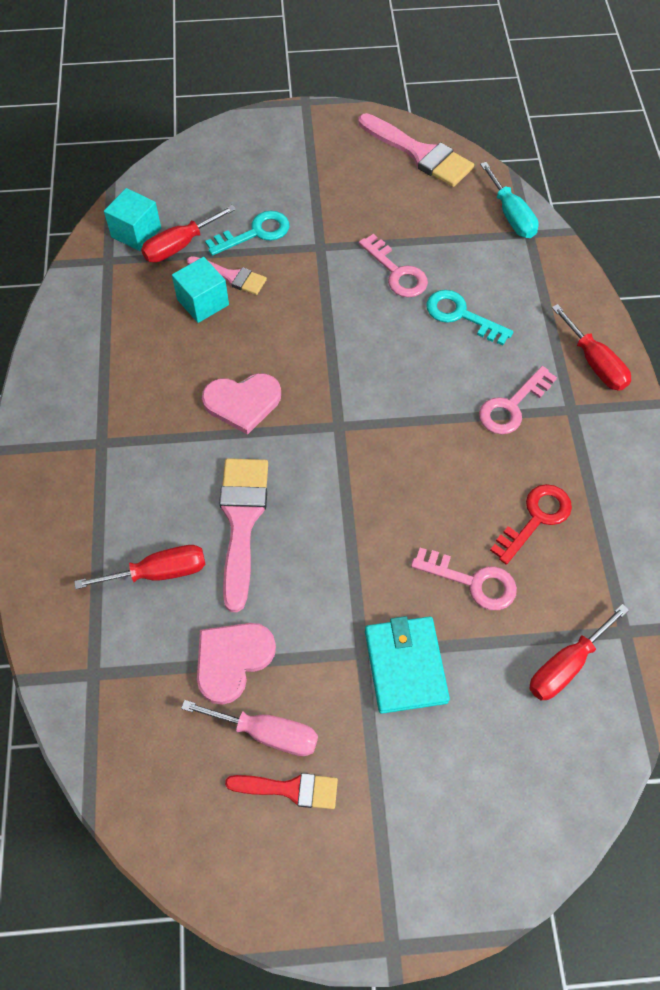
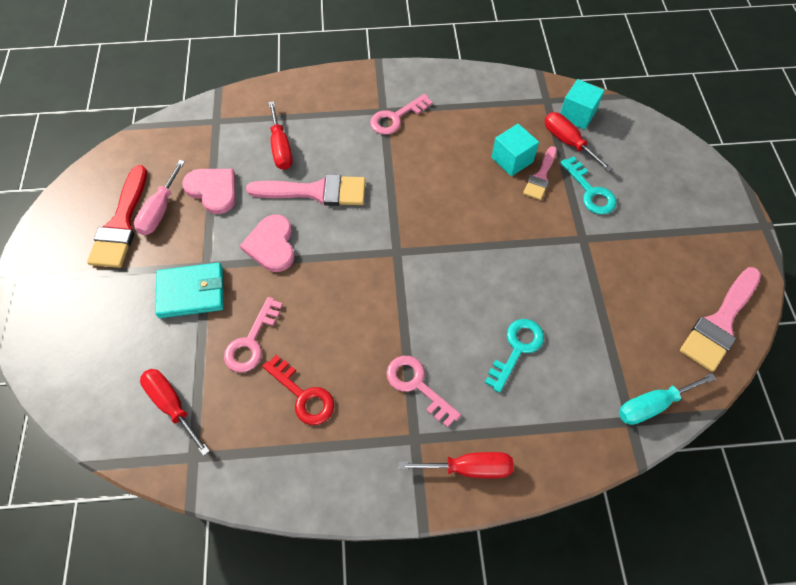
camera: 90 degrees right, 0 degrees up
(242, 402) = (417, 188): pink heart -> pink heart (271, 245)
(290, 789) = (121, 223): red brush -> red brush, size x1.69
(397, 272) = (561, 298): pink key -> pink key (396, 118)
(595, 363) = (469, 468): red screwdriver -> red screwdriver turned 150 degrees counterclockwise

